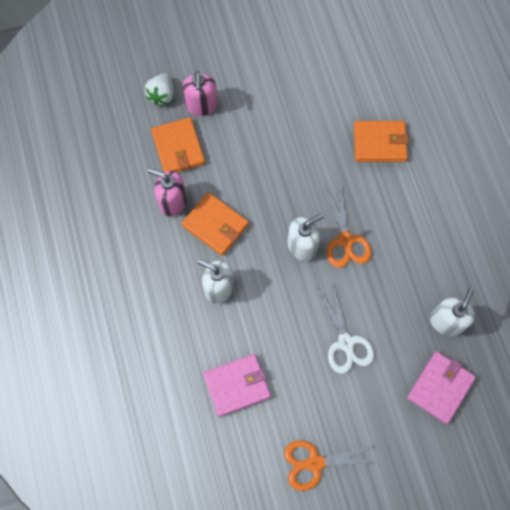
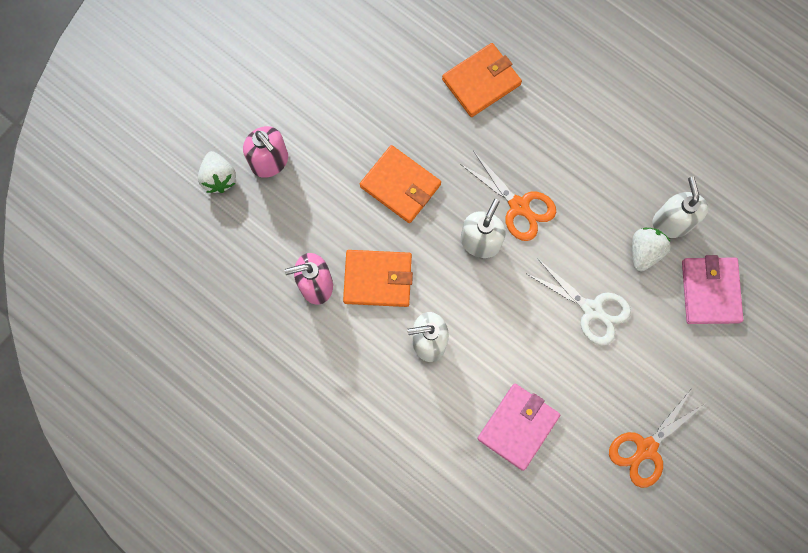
camera: 35 degrees left, 5 degrees up
(178, 148) = (279, 223): orange wallet -> orange wallet (400, 185)
(412, 328) = (644, 251): none -> white strawberry

